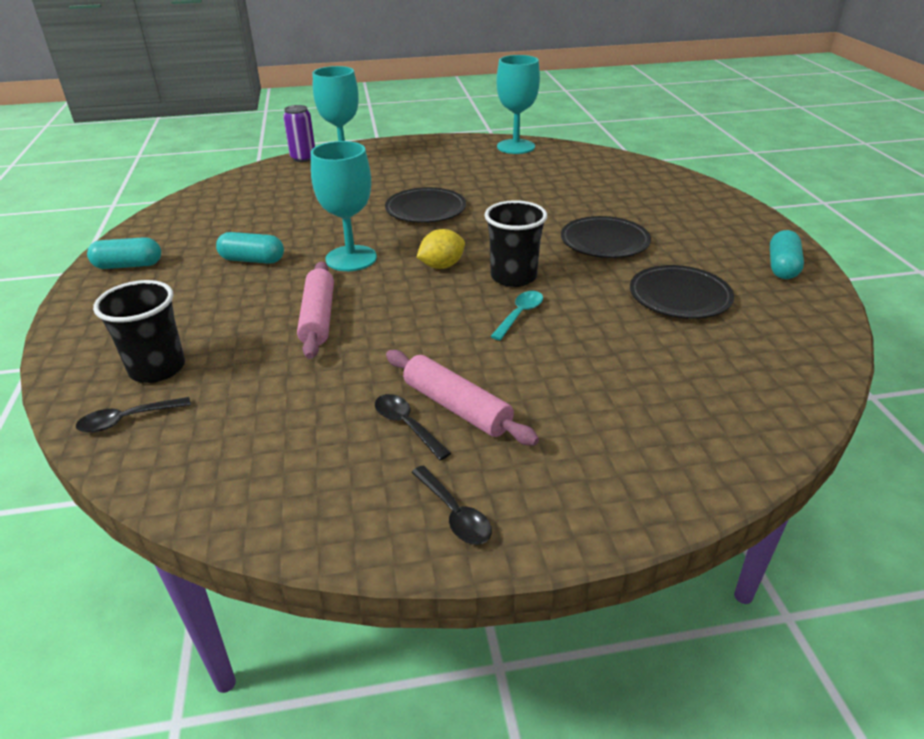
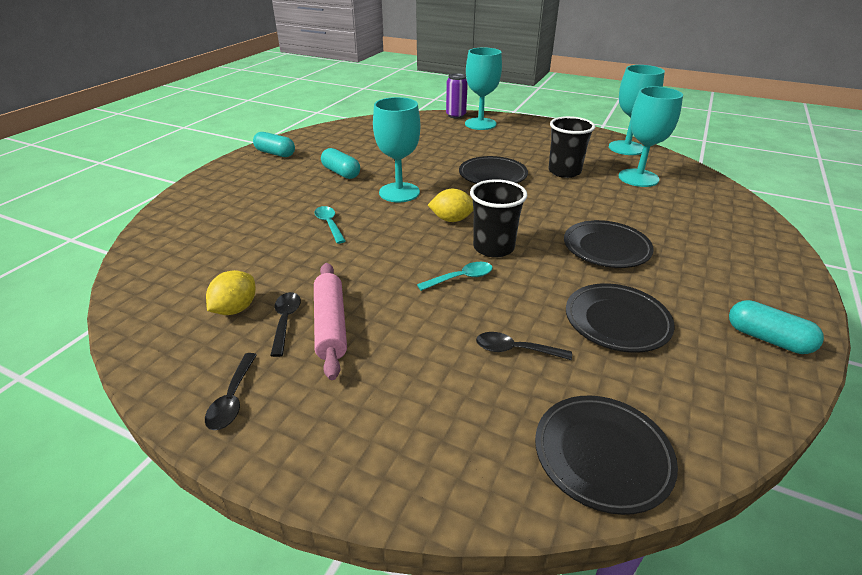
camera: 35 degrees right, 0 degrees up
(127, 420) = (161, 243): black spoon -> black spoon (515, 350)
(157, 368) = (211, 220): black cup -> black cup (564, 171)
(318, 317) = (329, 224): pink rolling pin -> turquoise spoon
(335, 440) = (235, 309): none -> yellow lemon
(558, 172) = (638, 178): none -> turquoise goblet
(778, 394) = (602, 455): none -> black plate
(782, 267) = (767, 339): turquoise capsule -> turquoise capsule turned 75 degrees clockwise

